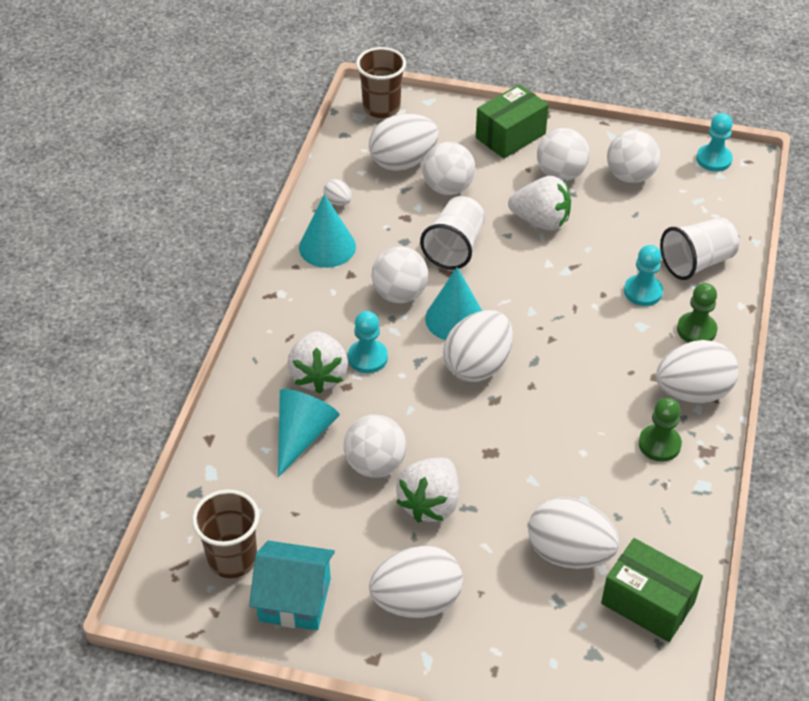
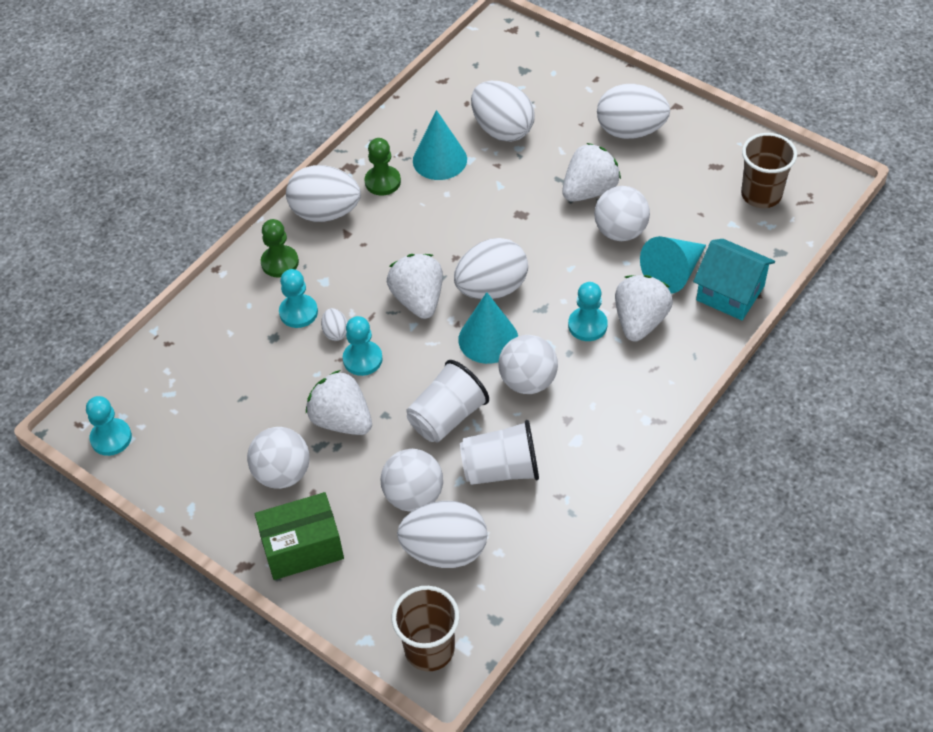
camera: 155 degrees left, 5 degrees up
(295, 599) = (721, 155): turquoise house -> turquoise house (730, 293)
(327, 247) = (578, 460): turquoise cone -> turquoise cone (439, 160)
(338, 202) = (543, 517): white egg -> white egg (335, 332)
(541, 334) = (418, 300): none -> white strawberry
(556, 270) = (362, 359): none -> turquoise pawn
(630, 176) = (212, 446): white ball -> none
(648, 603) = (467, 87): green box -> none
(696, 262) = (227, 326): white cup -> white cup (501, 469)

